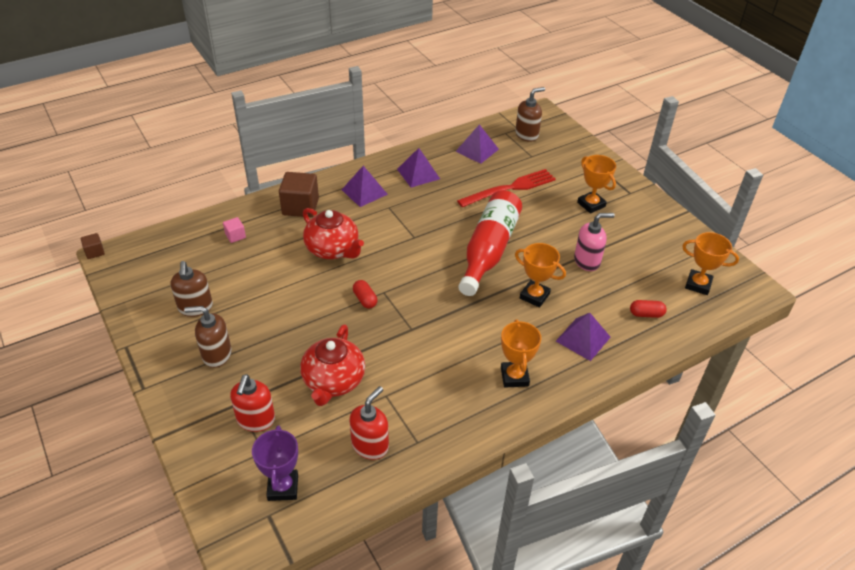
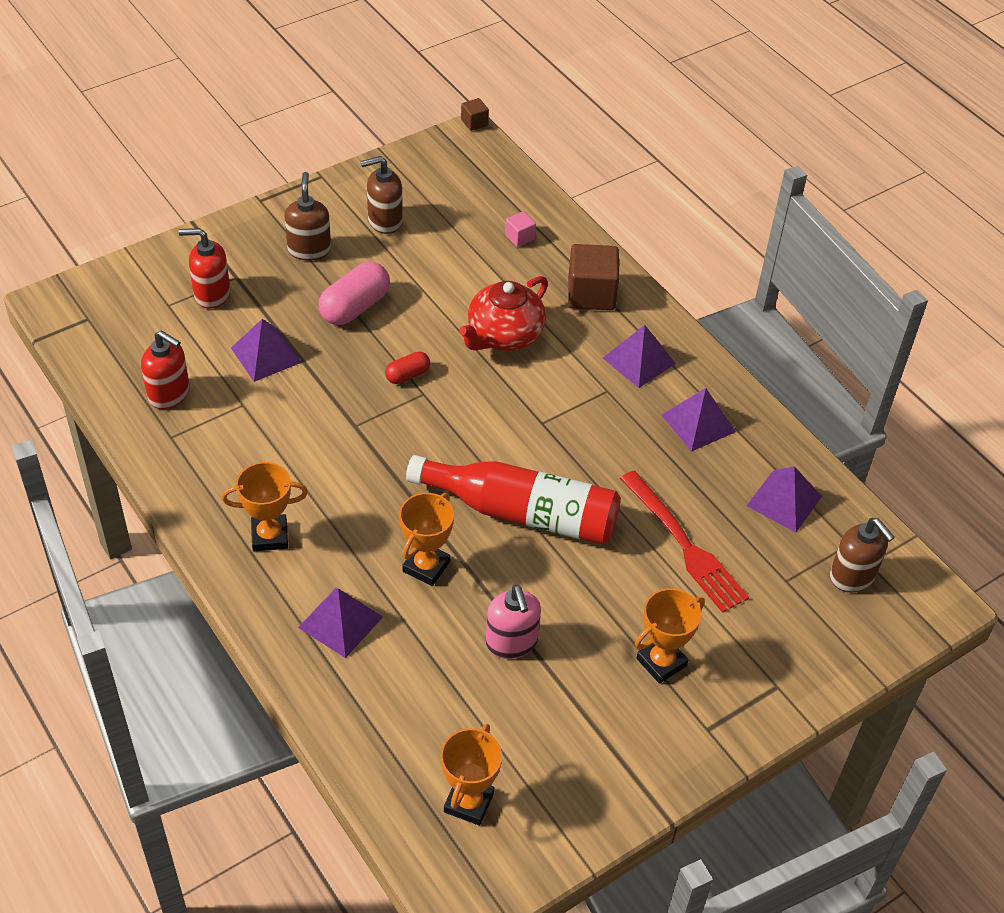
camera: 85 degrees right, 5 degrees up
(283, 487) = (120, 326): purple trophy -> none
(290, 327) = (355, 307): none -> pink capsule
(333, 381) = (266, 355): red teapot -> purple pyramid
(646, 314) = (394, 713): red capsule -> none

